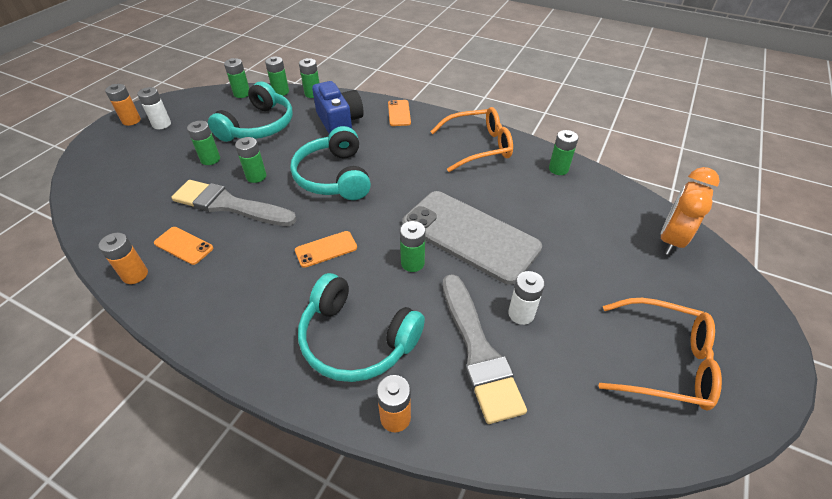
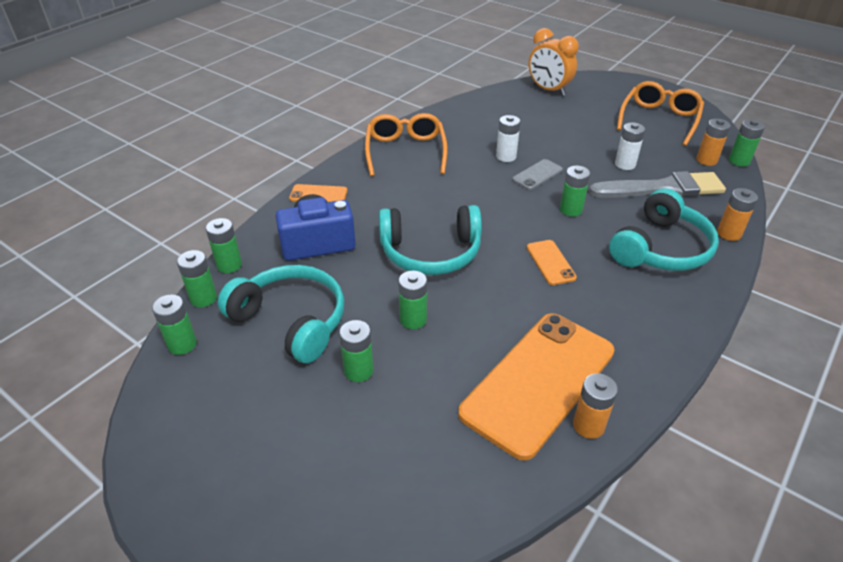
camera: 80 degrees left, 5 degrees down
(131, 120) = (192, 502): orange battery -> orange battery (706, 160)
(162, 124) = (229, 448): white battery -> white battery (506, 156)
(183, 246) = (539, 382): orange phone -> orange phone, size x2.34
(229, 205) = (467, 343): grey brush -> none
(470, 235) = (537, 175): grey phone -> grey phone, size x0.43
(558, 169) = (454, 117): green battery -> green battery (739, 161)

